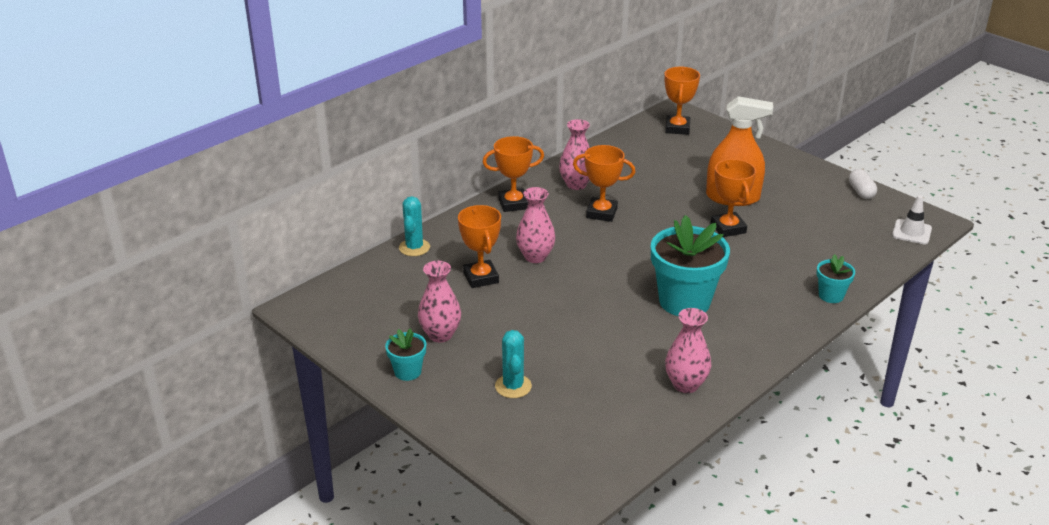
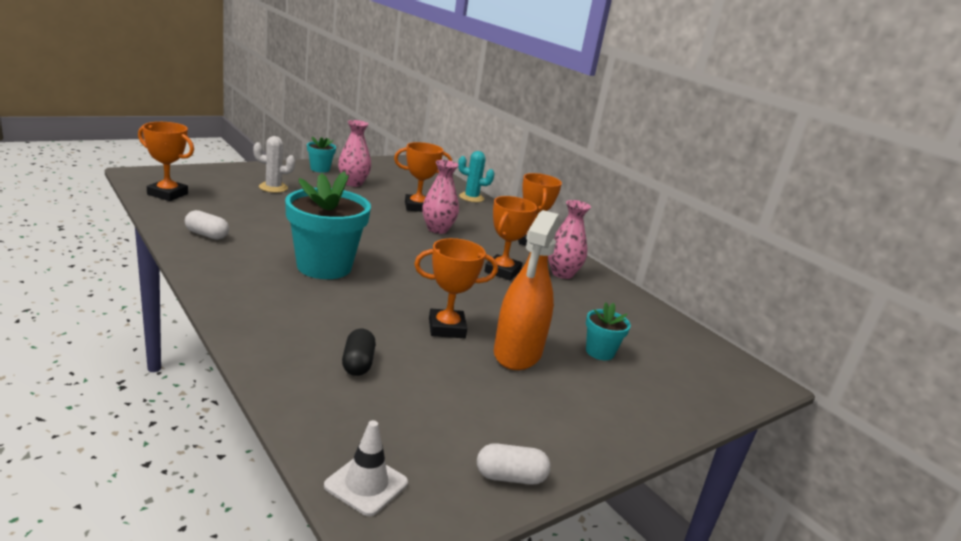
camera: 95 degrees right, 10 degrees down
(513, 386) = (273, 188): turquoise cactus -> white cactus
(677, 128) = (708, 367): orange trophy -> orange trophy (167, 194)
(685, 384) = (207, 235): pink vase -> white capsule
(811, 255) = (358, 363): none -> black capsule
(831, 295) = (265, 347): turquoise flower pot -> turquoise flower pot (600, 352)

